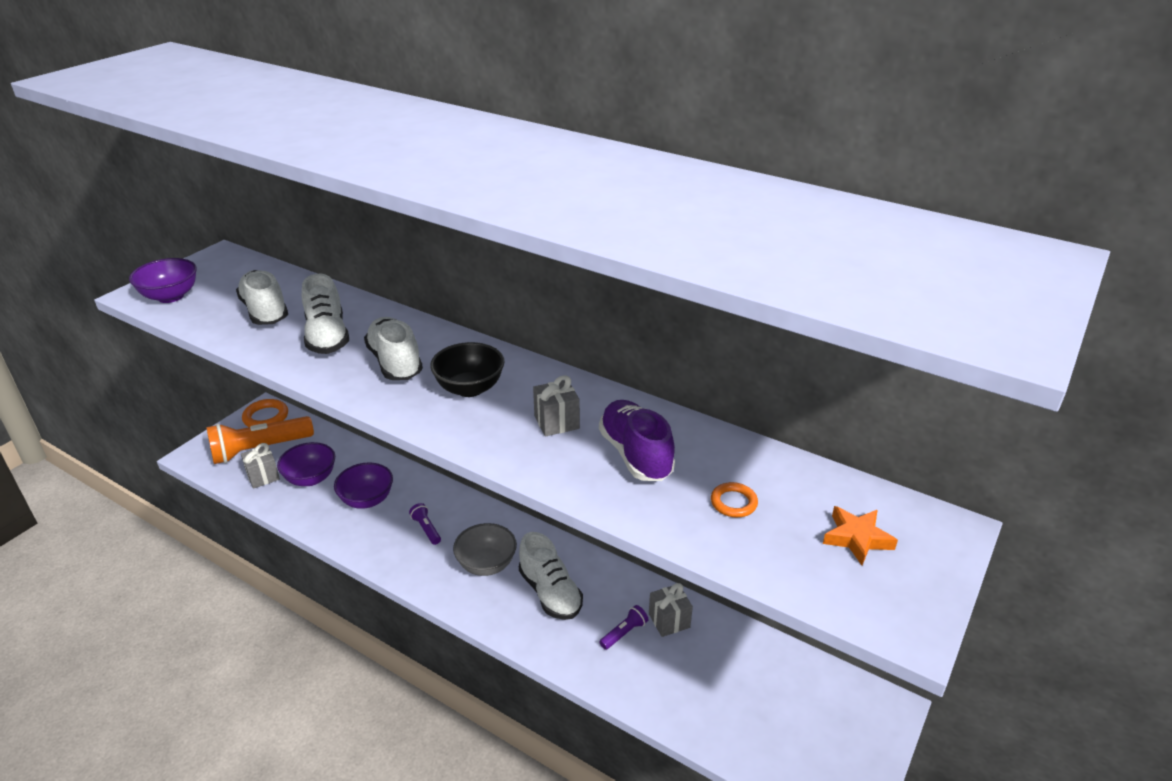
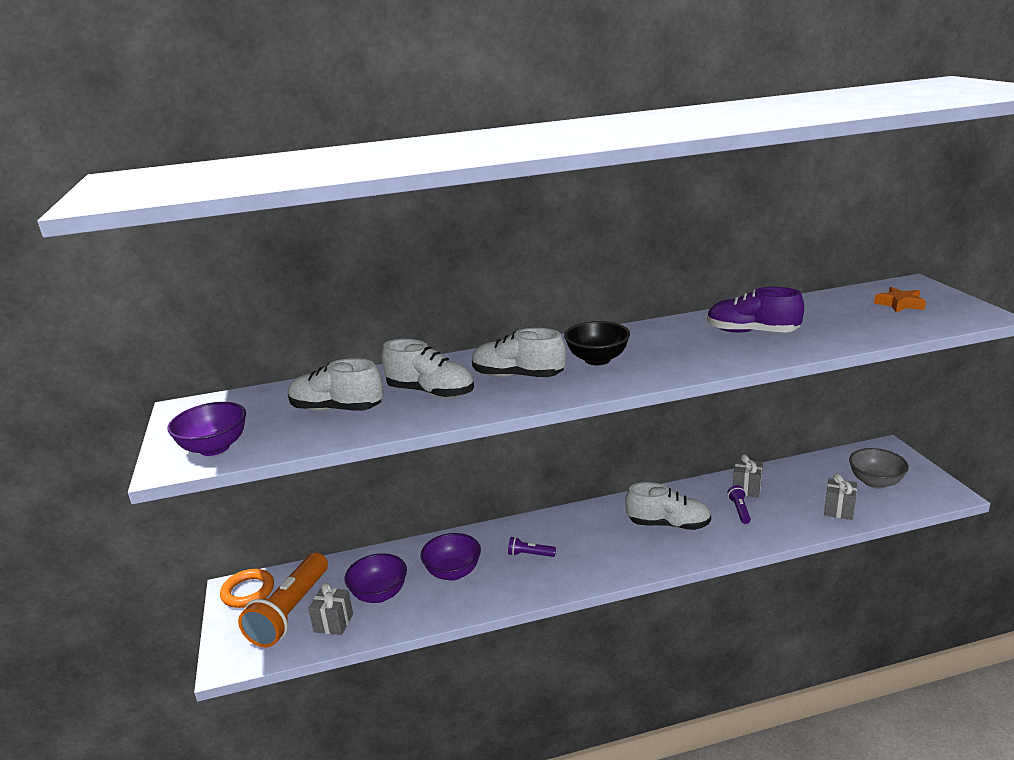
camera: 45 degrees left, 10 degrees down
(486, 564) = (606, 541): grey bowl -> grey bowl (875, 482)
(556, 422) = (682, 344): grey gift -> grey gift (838, 510)
(733, 503) = (834, 321): orange ring -> none

